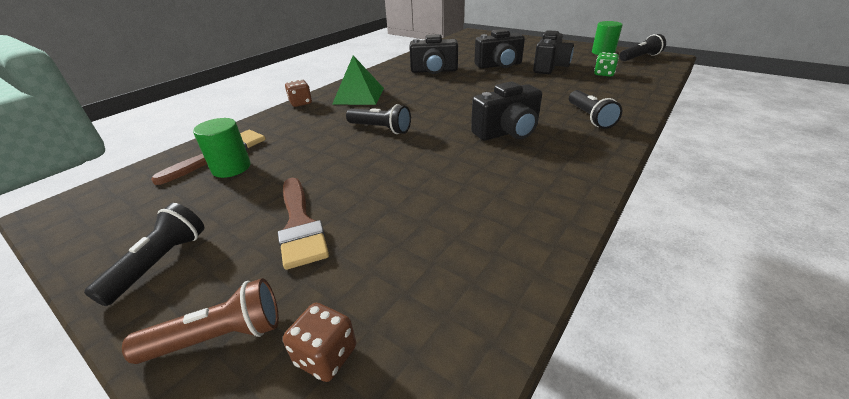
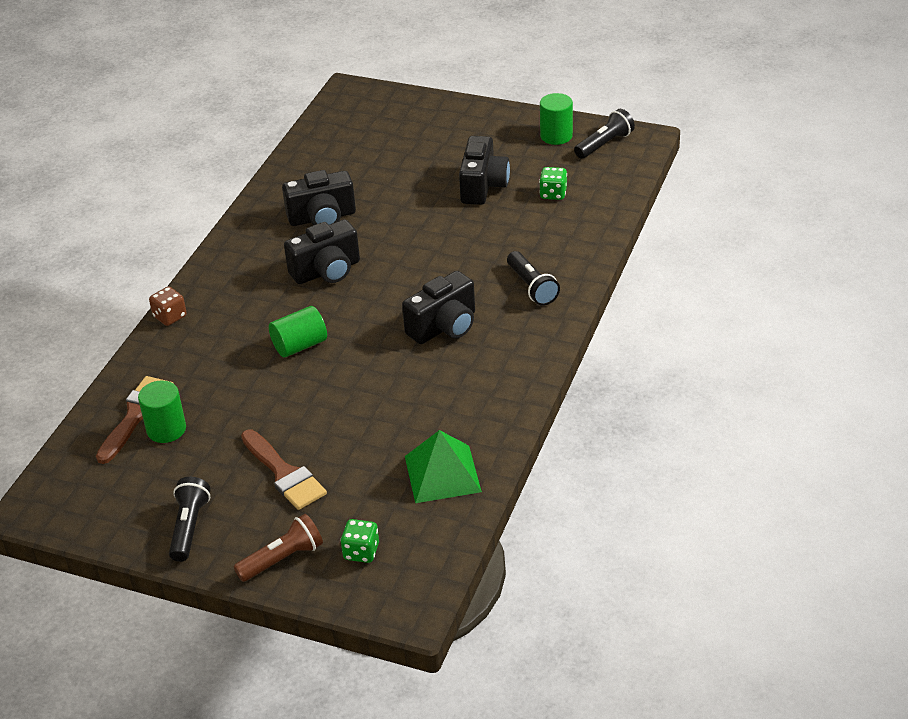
camera: 15 degrees left, 5 degrees up
(326, 355) = (361, 552): brown dice -> green dice
(359, 96) = (241, 290): green pyramid -> green pyramid (442, 473)
(381, 129) = (300, 345): black flashlight -> green cylinder
(499, 65) = (412, 190): black camera -> black camera (327, 271)

